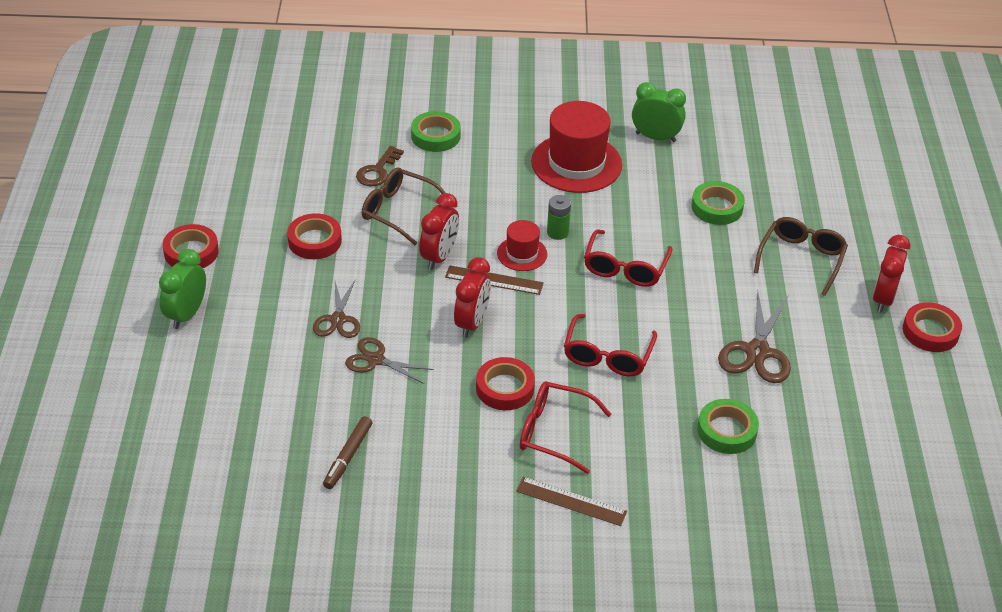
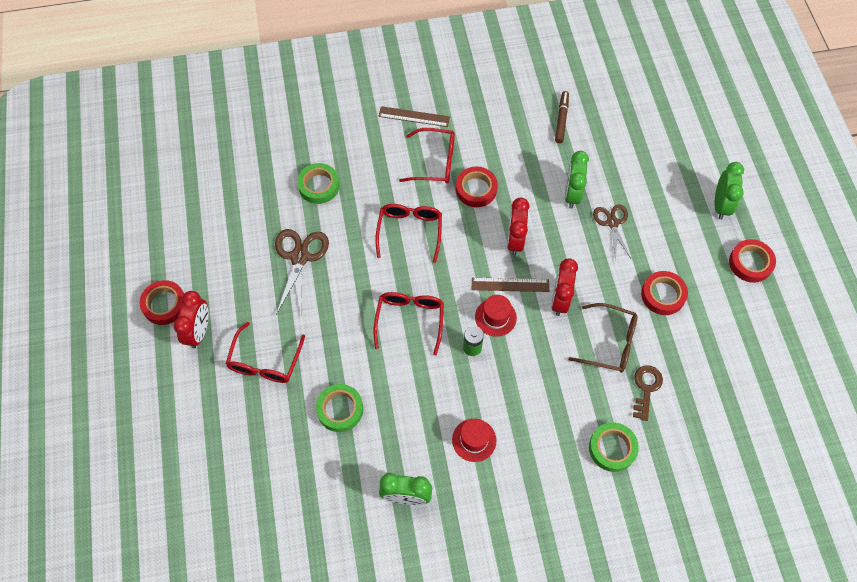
camera: 170 degrees right, 20 degrees up
(376, 360) = (572, 194): brown scissors -> green clock
(576, 163) = (474, 440): red hat -> red hat, size x0.52
(801, 259) = (265, 361): brown glasses -> red glasses

